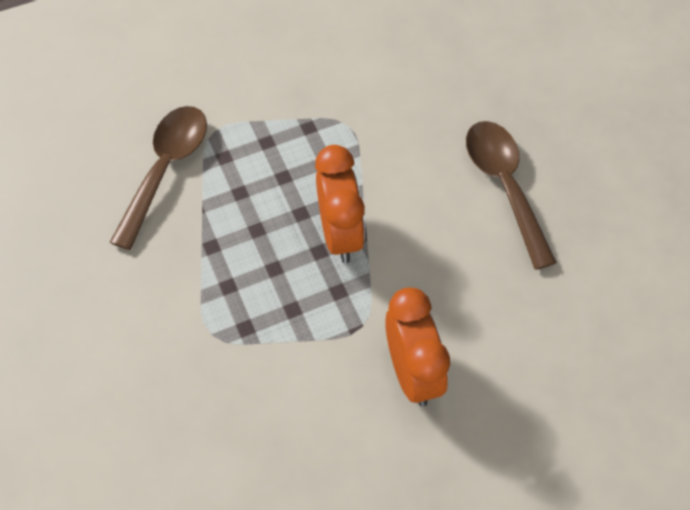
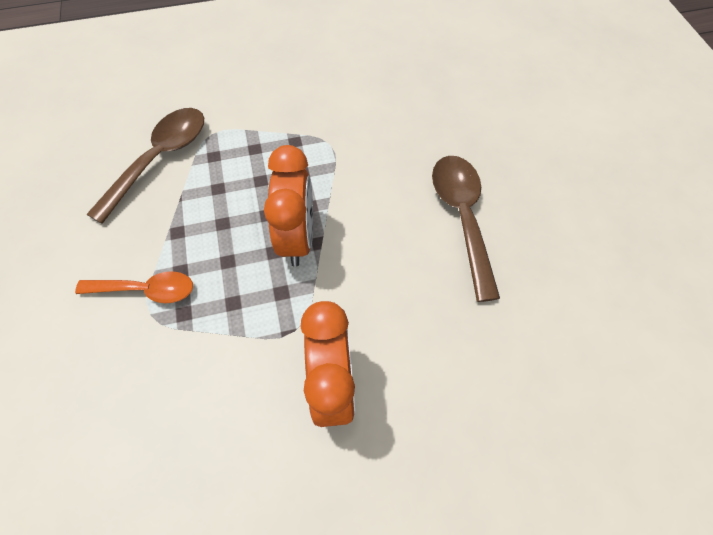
camera: 10 degrees right, 0 degrees up
(200, 311) = (146, 290): none -> orange spoon

